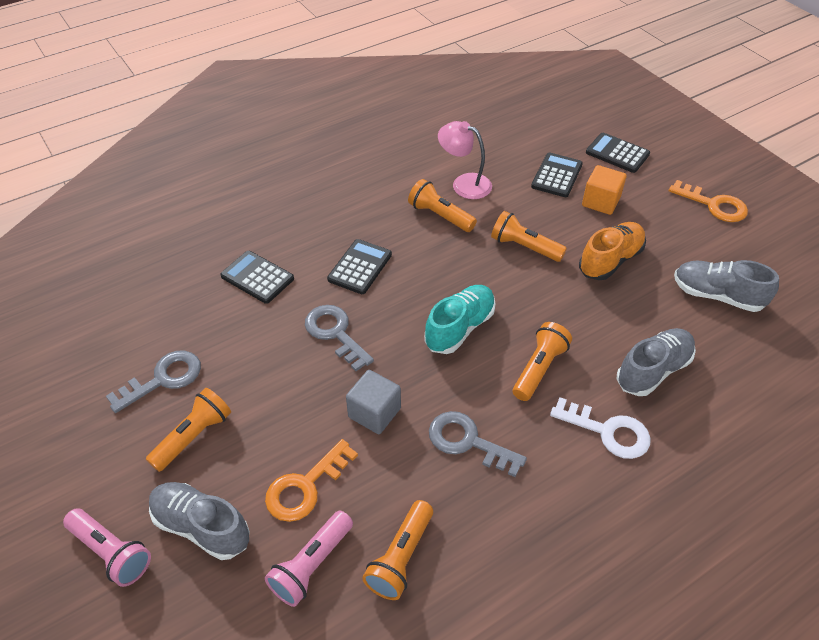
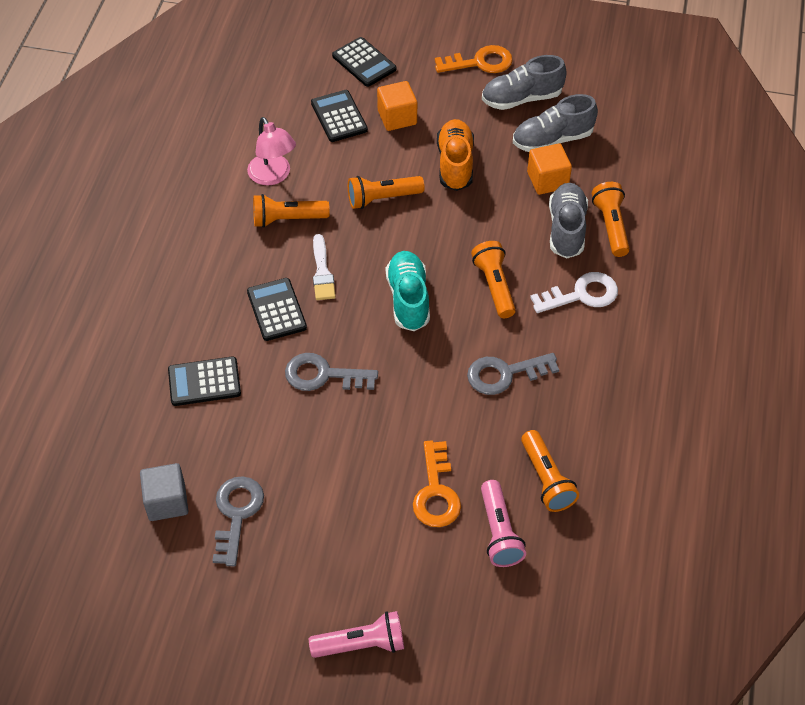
camera: 45 degrees left, 5 degrees up
(193, 436) = (316, 530): orange flashlight -> orange flashlight (611, 226)
(201, 527) = (400, 576): grey shoe -> grey shoe (521, 98)
(374, 413) = (421, 407): grey cube -> grey cube (167, 502)
(421, 265) = (322, 272): none -> white brush
(464, 183) = (273, 176): pink lamp -> pink lamp turned 105 degrees counterclockwise
(617, 153) = (364, 63): black calculator -> black calculator turned 120 degrees counterclockwise
(678, 322) = (547, 180): none -> orange cube

